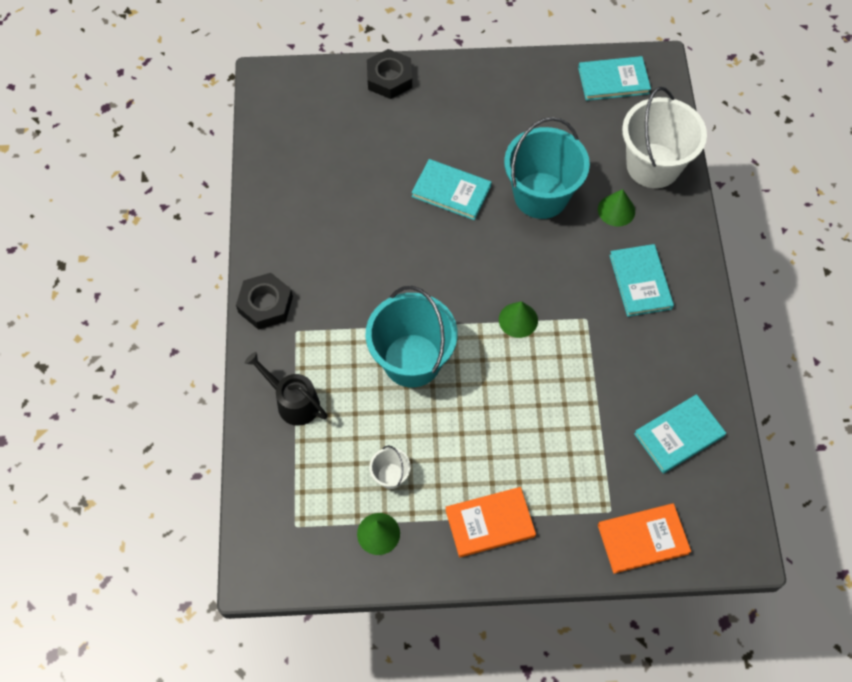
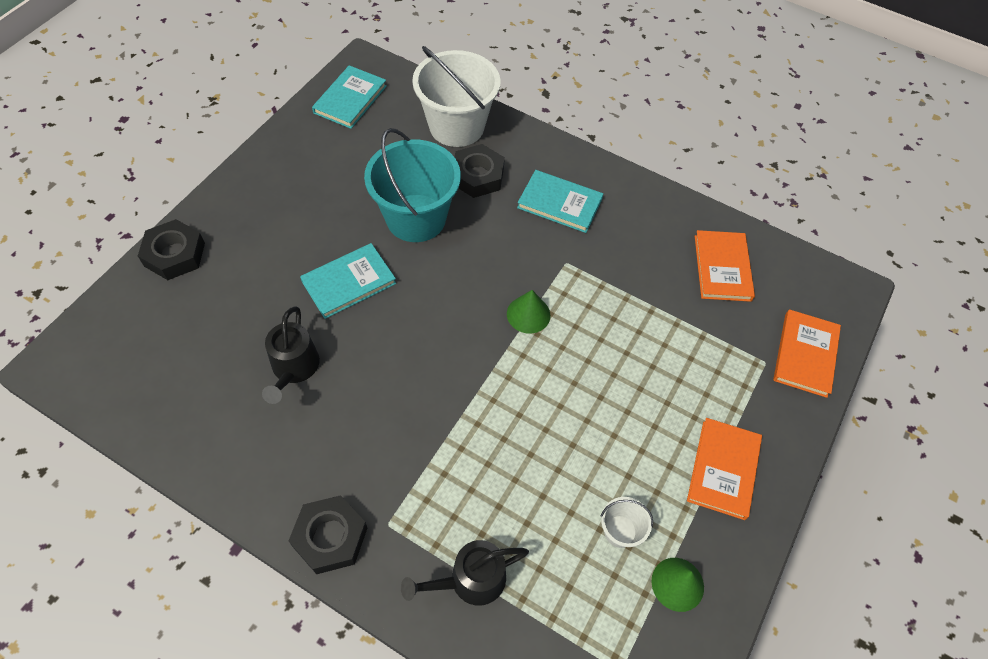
camera: 60 degrees left, 5 degrees down
(361, 205) = (294, 368): none -> black watering can
(412, 360) = (505, 431): turquoise bucket -> none
(616, 210) = (477, 176): green cone -> black nut
(679, 435) = (722, 268): turquoise book -> orange book

